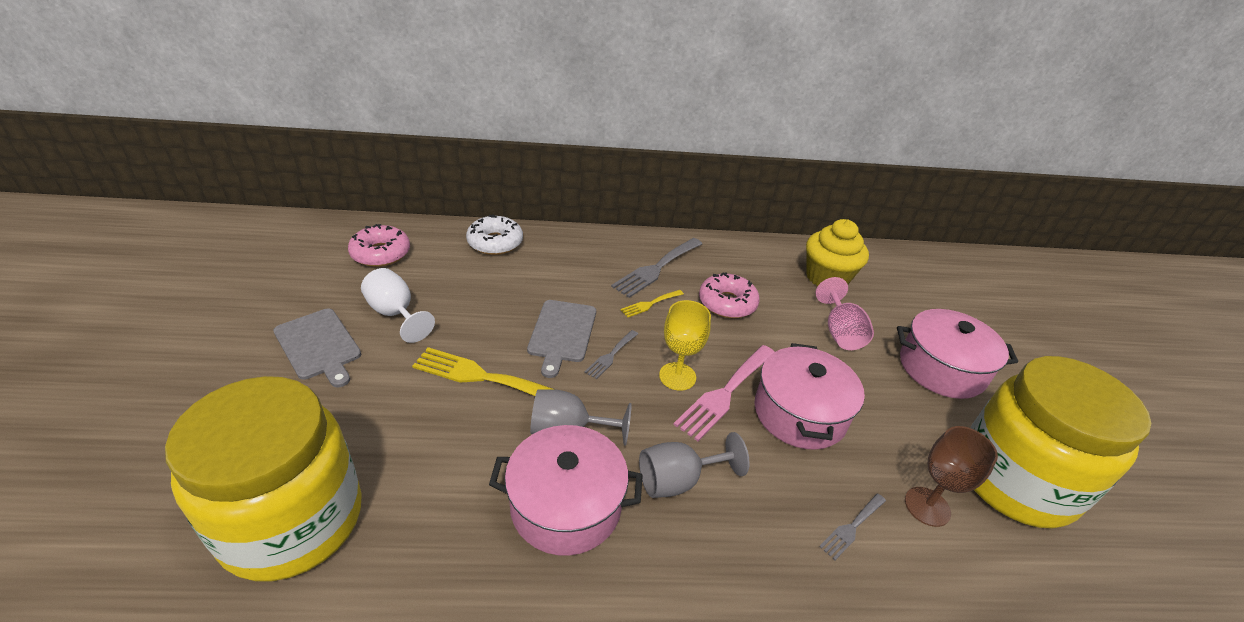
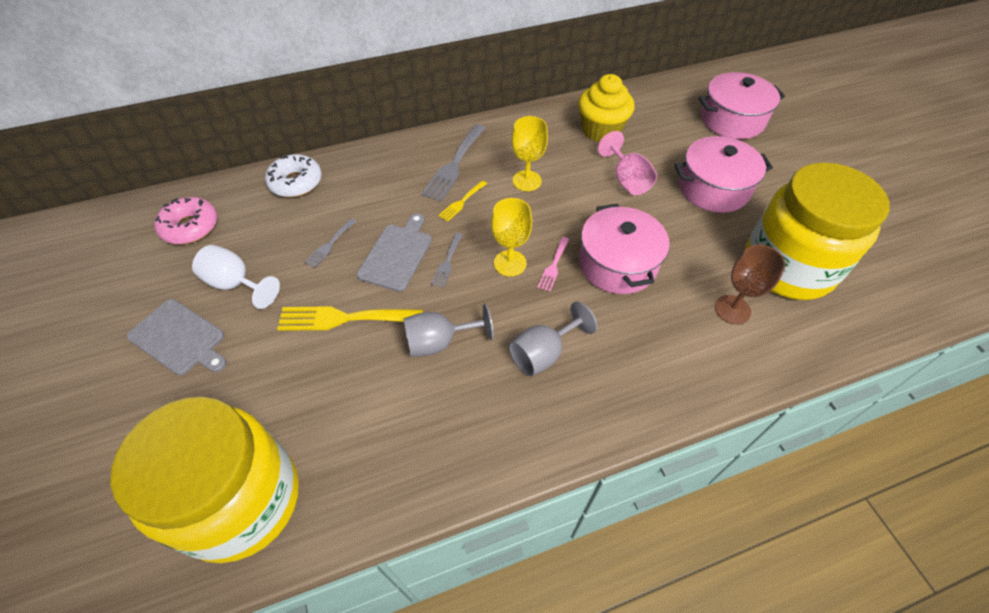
camera: 15 degrees left, 15 degrees up
(562, 333) = (397, 254): grey cutting board -> grey cutting board turned 150 degrees counterclockwise
(566, 505) = (463, 405): pink pot -> pink pot (732, 120)
(725, 394) = (553, 266): pink fork -> pink fork, size x0.53
(727, 303) = (527, 181): pink donut -> yellow goblet
(851, 527) = (684, 345): grey fork -> grey fork (329, 245)

